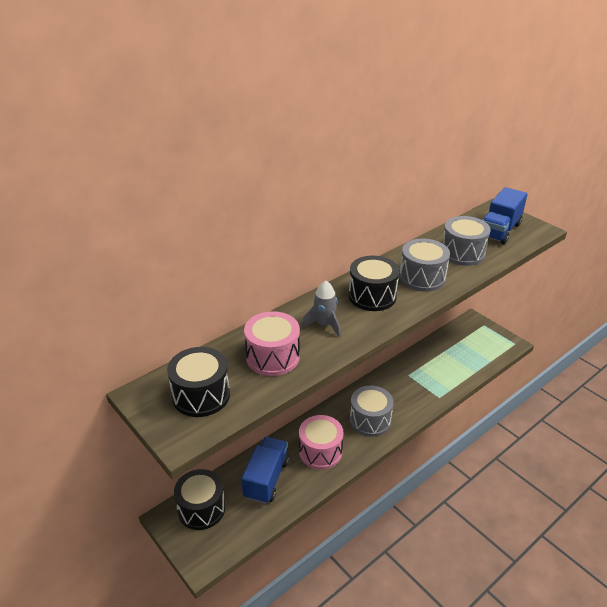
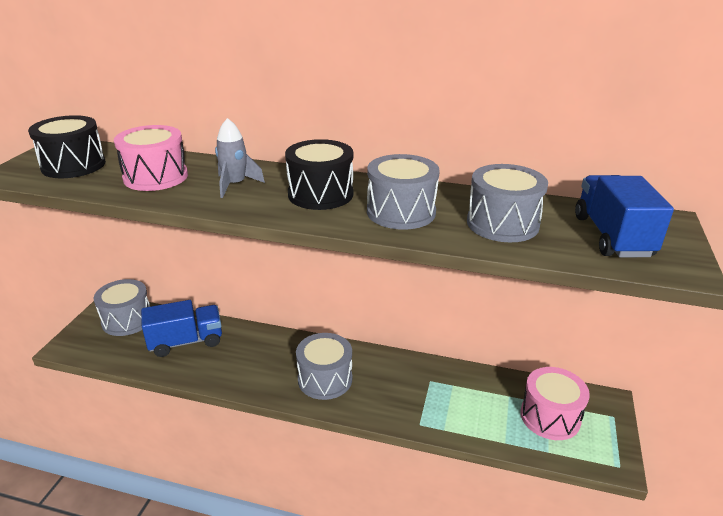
camera: 55 degrees right, 5 degrees down
(201, 509) = (127, 320): black drum -> grey drum
(320, 451) = (248, 361): pink drum -> pink drum (550, 417)
(499, 230) = (612, 236): blue truck -> blue truck turned 90 degrees clockwise

